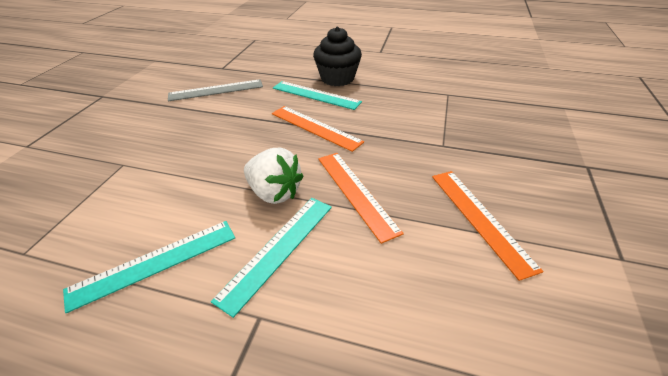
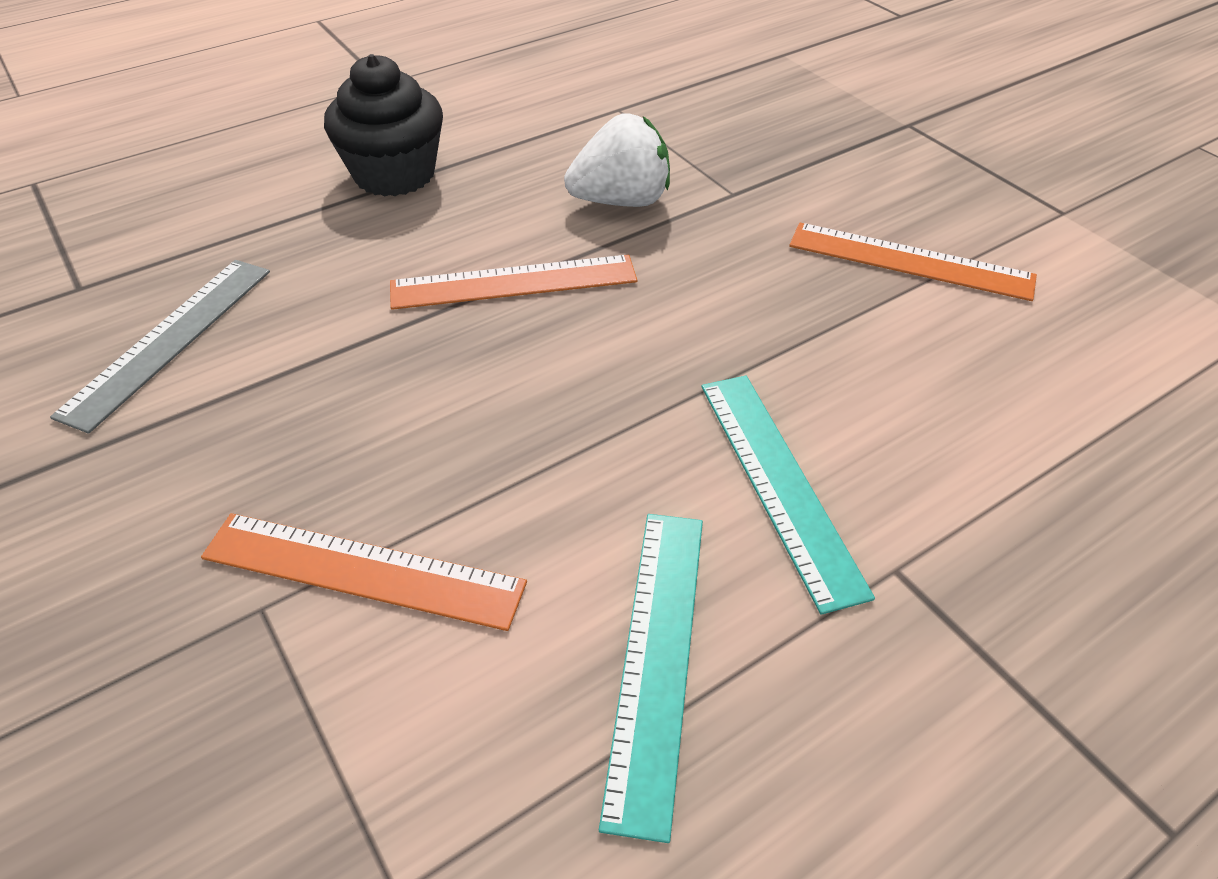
camera: 50 degrees left, 5 degrees up
(274, 193) = (637, 421): white strawberry -> white strawberry (621, 201)
(315, 95) = (410, 227): turquoise ruler -> none
(356, 192) = (740, 334): orange ruler -> orange ruler (363, 570)

